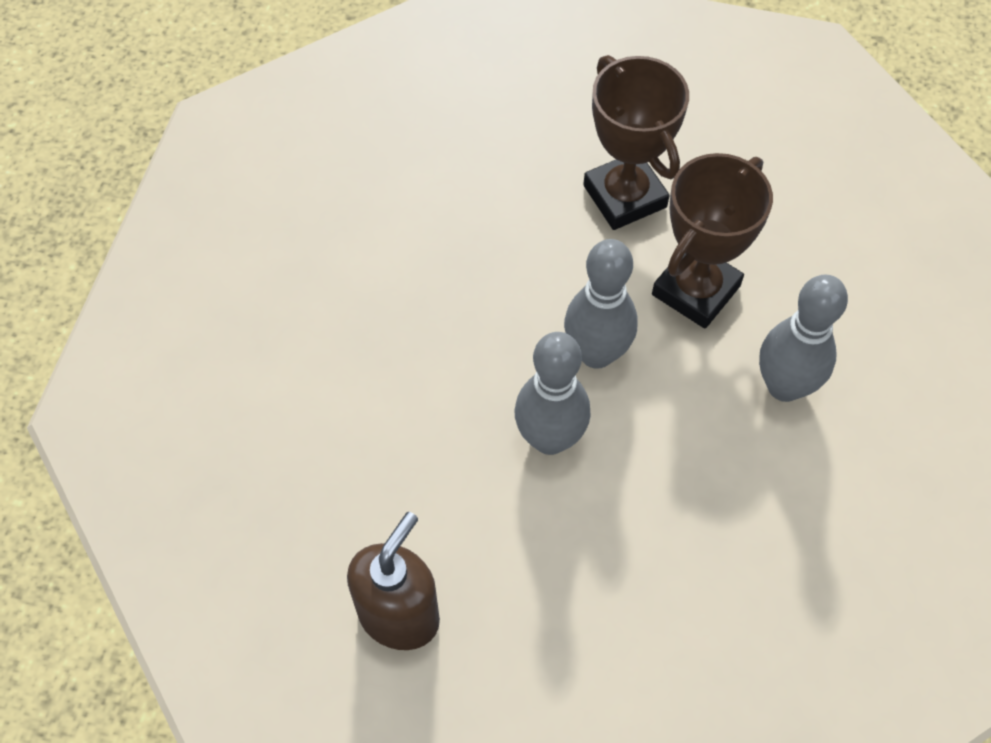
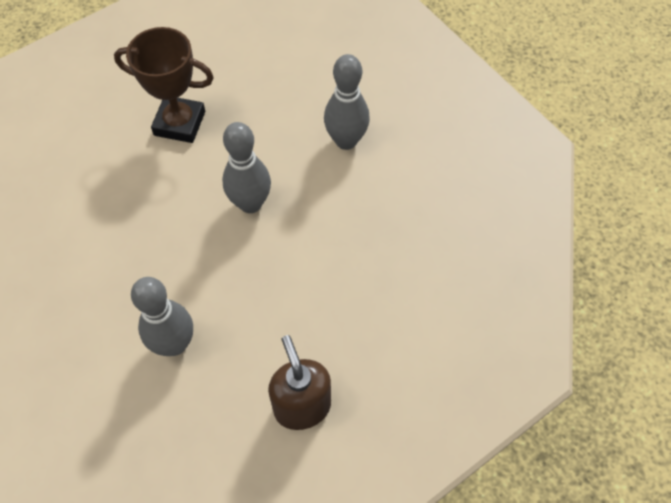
camera: 50 degrees left, 0 degrees up
(550, 438) = (275, 260): grey bowling pin -> grey bowling pin (174, 344)
(696, 290) = (261, 135): brown trophy -> none

